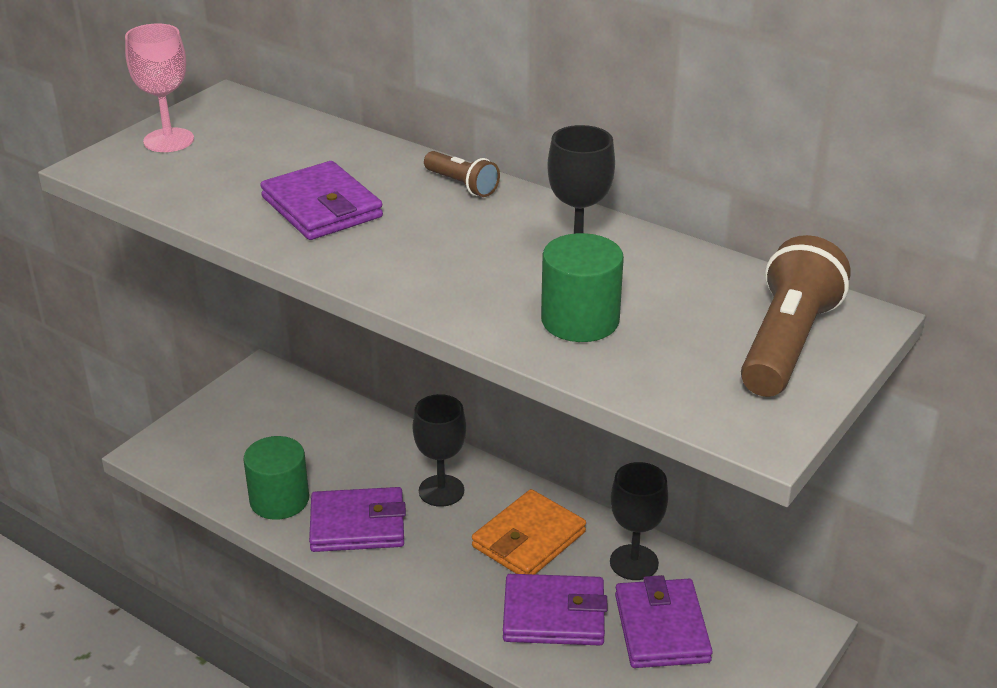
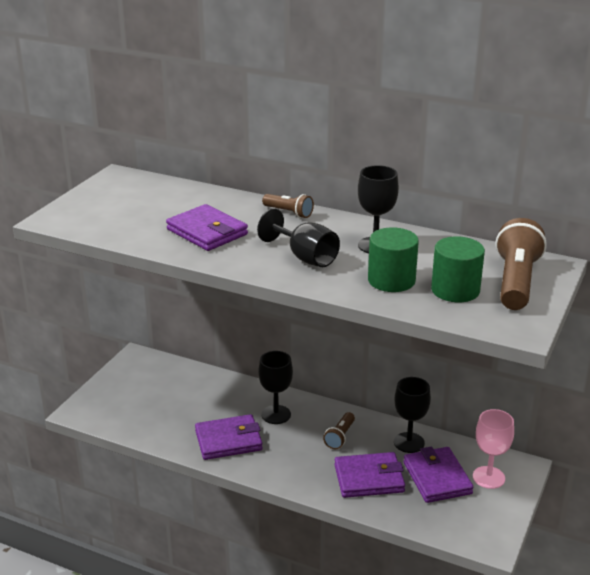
camera: 10 degrees left, 5 degrees down
(168, 140) = (91, 201): pink goblet -> pink goblet (488, 477)
(279, 500) = (173, 431): green cylinder -> green cylinder (455, 290)
(457, 266) = (305, 257): none -> black goblet
(529, 539) = (340, 437): orange wallet -> brown flashlight

